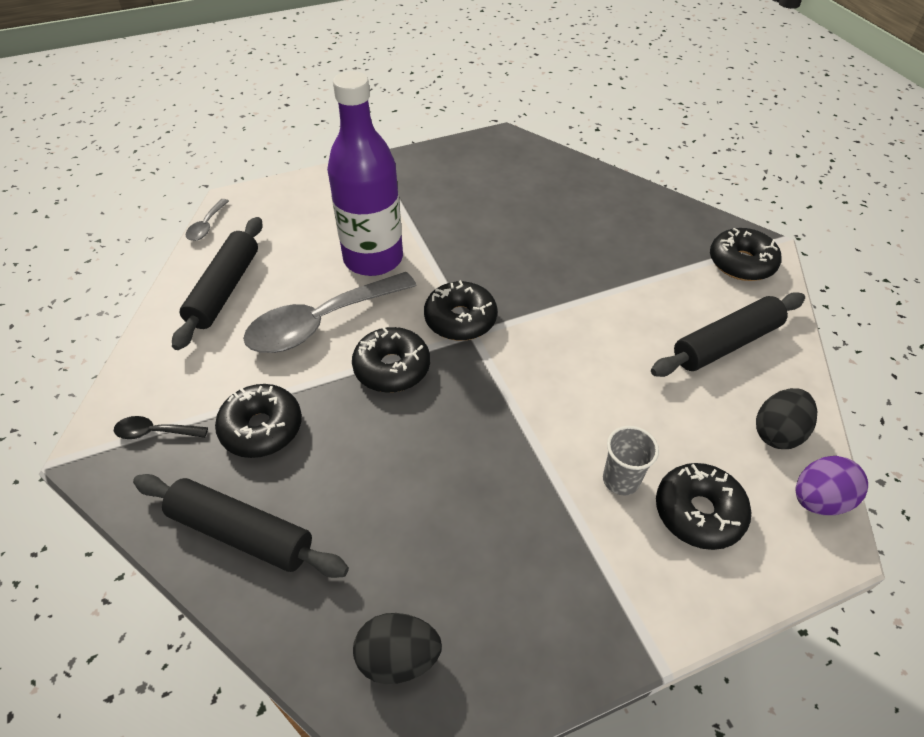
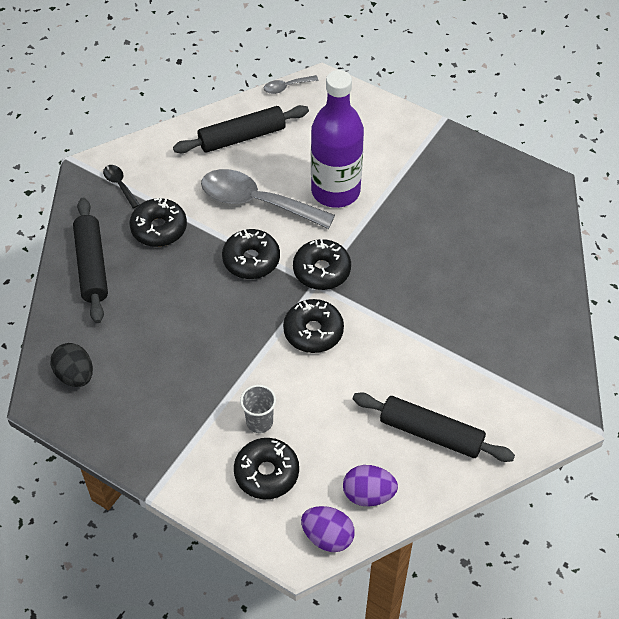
camera: 55 degrees right, 5 degrees up
(741, 263) = (534, 410): black donut -> black donut (313, 331)
(777, 433) = (368, 494): black egg -> purple egg

